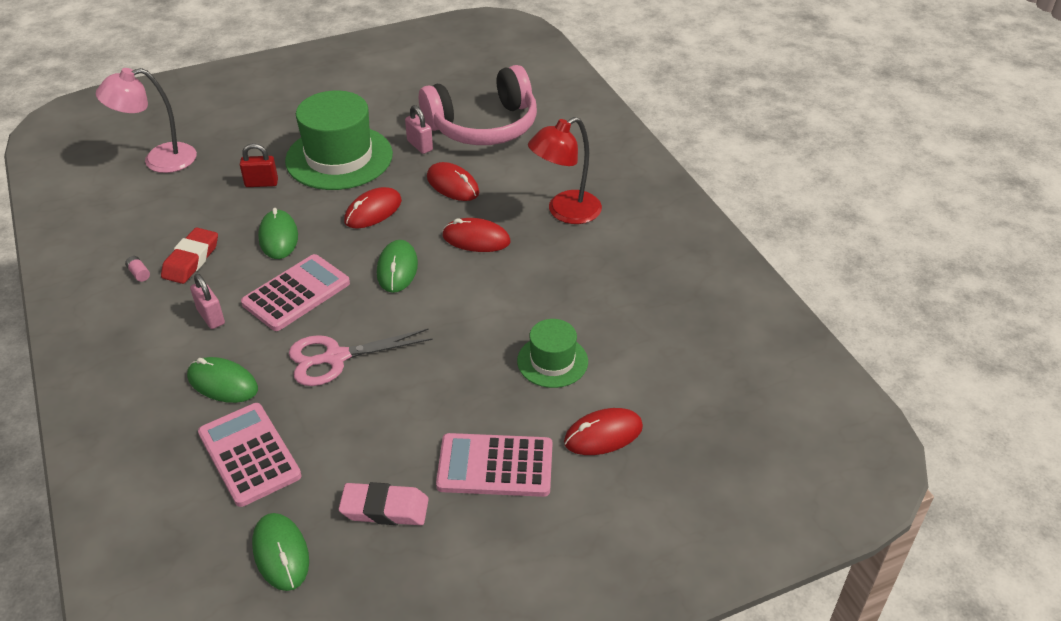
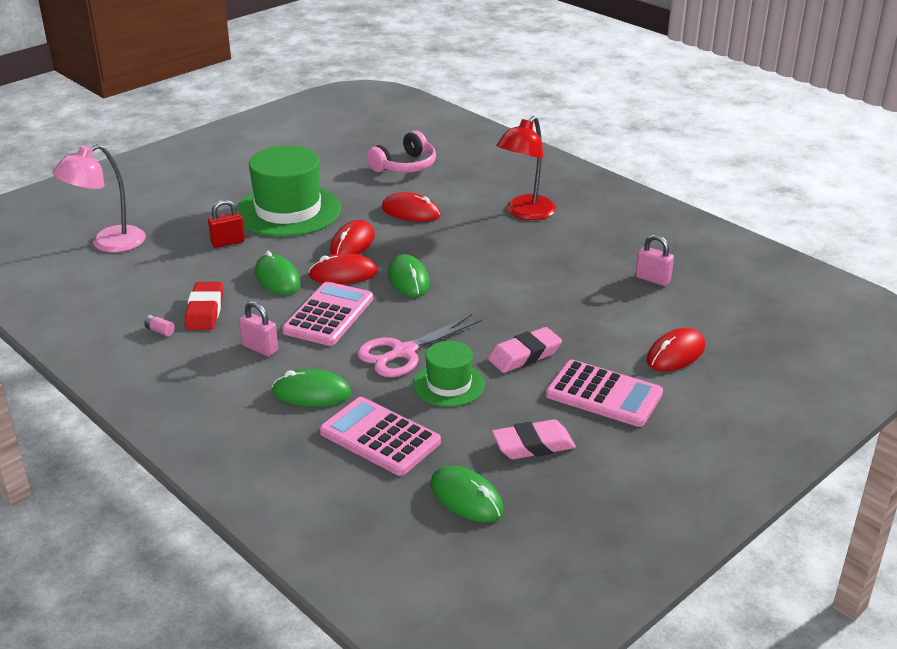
camera: 20 degrees left, 10 degrees down
(420, 145) = (357, 189): pink padlock -> pink padlock (653, 279)
(448, 393) = (524, 355): none -> pink eraser
(476, 239) = (462, 245): red mouse -> red mouse (343, 274)
(483, 126) = (405, 166): pink headphones -> pink headphones, size x0.60
(495, 466) = (604, 394): pink calculator -> pink calculator turned 135 degrees counterclockwise
(552, 361) = (595, 315): green hat -> green hat (449, 384)

